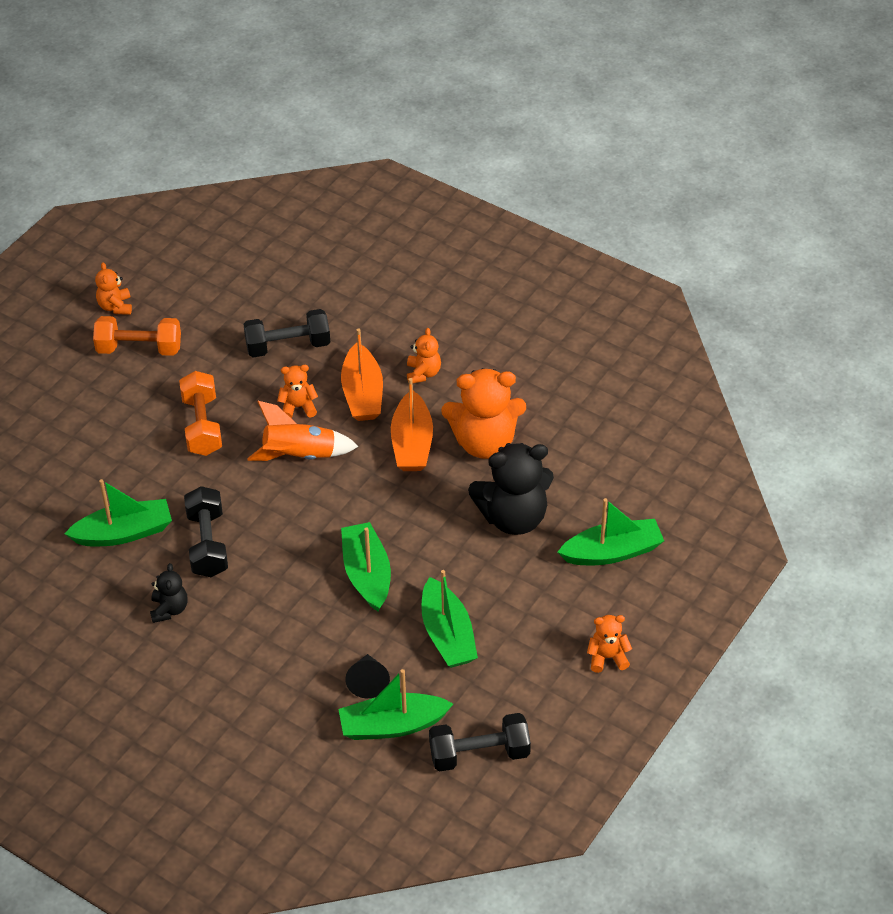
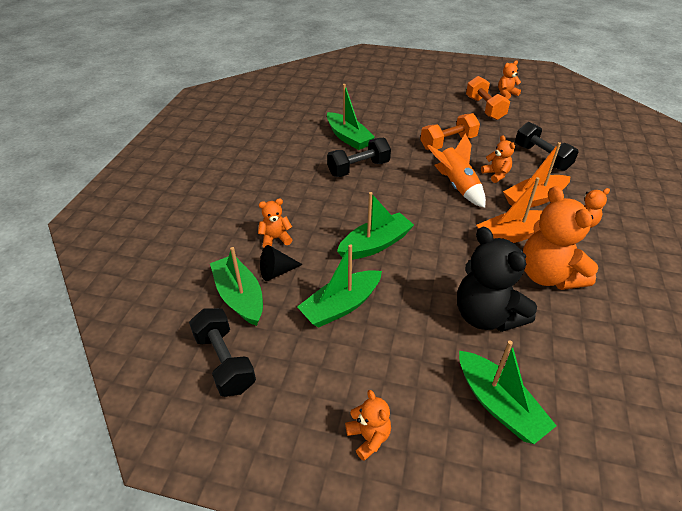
camera: 70 degrees right, 5 degrees down
(169, 609) = (300, 168): black teddy bear -> none
(308, 671) = (275, 239): none -> orange teddy bear

